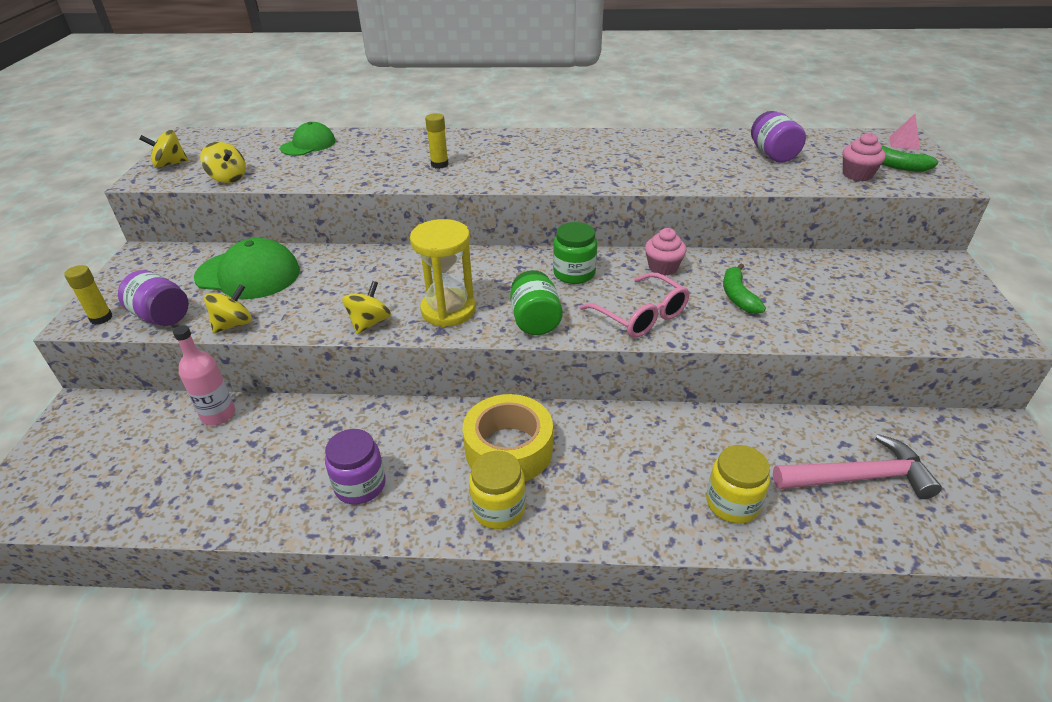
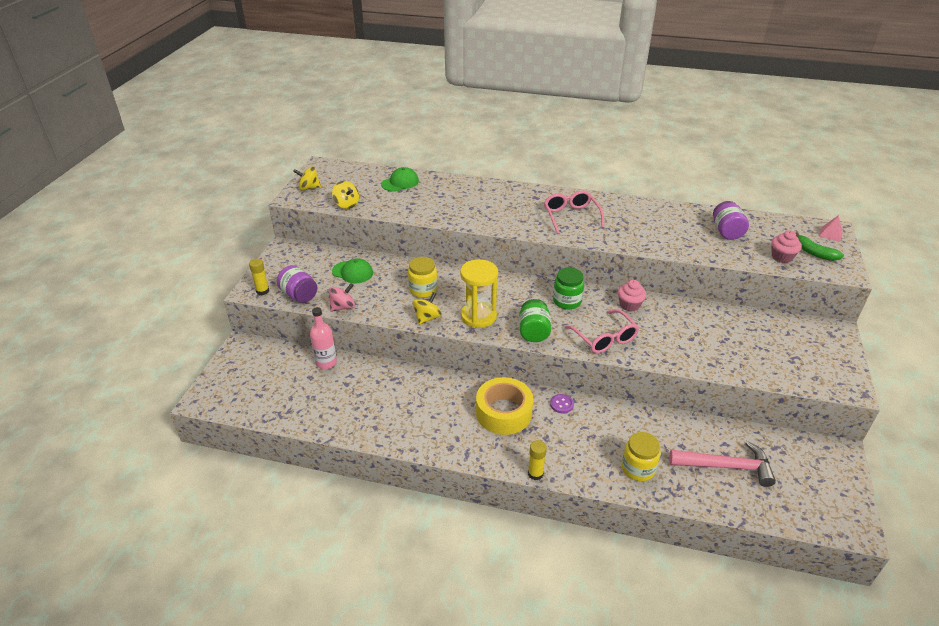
camera: 10 degrees right, 0 degrees up
(234, 324) = (343, 307): yellow spinning top -> pink spinning top
(248, 274) = (352, 272): green cap -> green cap, size x0.62
(360, 485) = (409, 420): purple jar -> none
(439, 164) = (487, 211): yellow glue stick -> yellow glue stick (535, 474)
(498, 508) = (491, 448): yellow jar -> yellow jar (423, 290)
(559, 159) = (571, 216): none -> pink glasses
(593, 423) = (561, 404): none -> purple button
(738, 296) = (675, 334): green banana -> none

